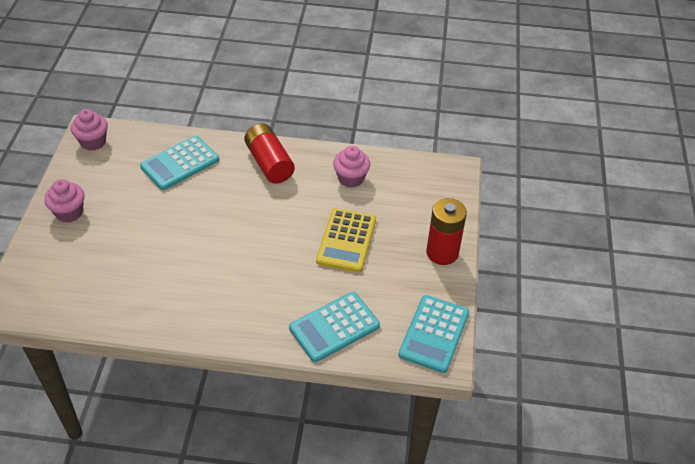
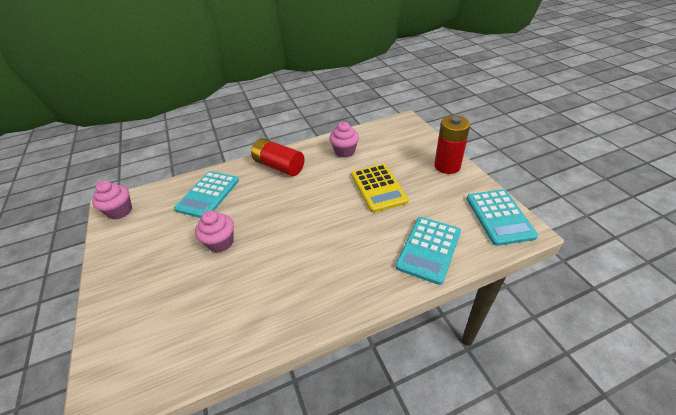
camera: 25 degrees left, 5 degrees down
(69, 212) = (127, 274): pink cupcake -> pink cupcake (221, 242)

